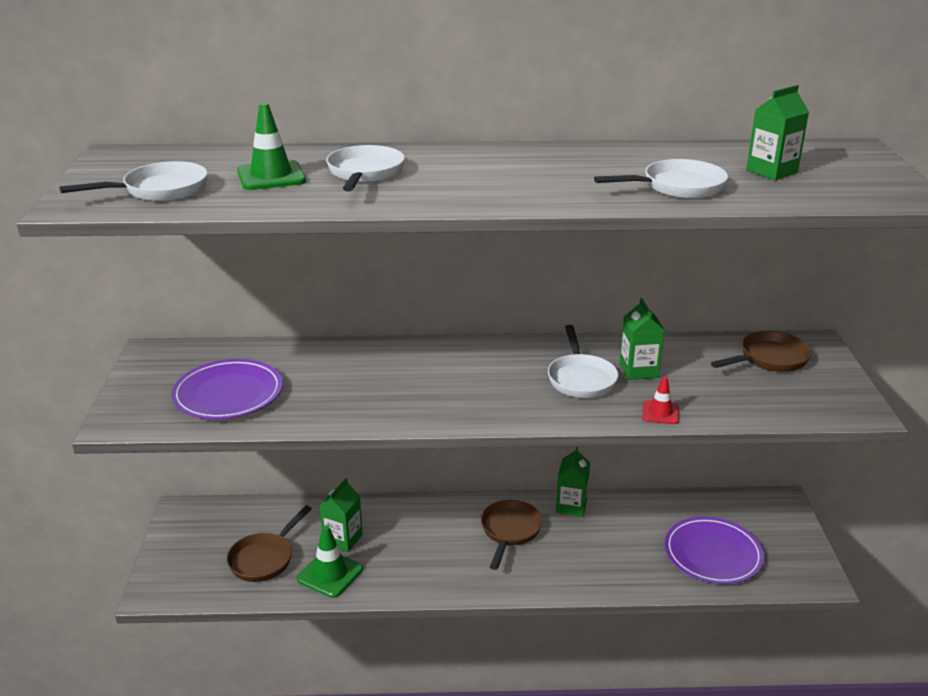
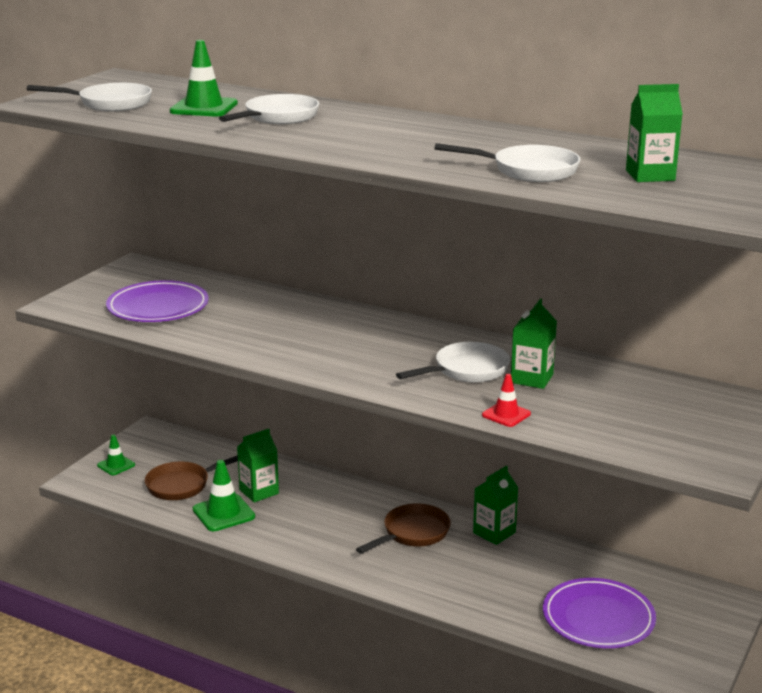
camera: 30 degrees right, 5 degrees down
(178, 561) = (116, 465): none -> green traffic cone
(581, 379) = (466, 370): white pan -> white pan turned 150 degrees counterclockwise
(769, 359) = (684, 404): brown pan -> none

